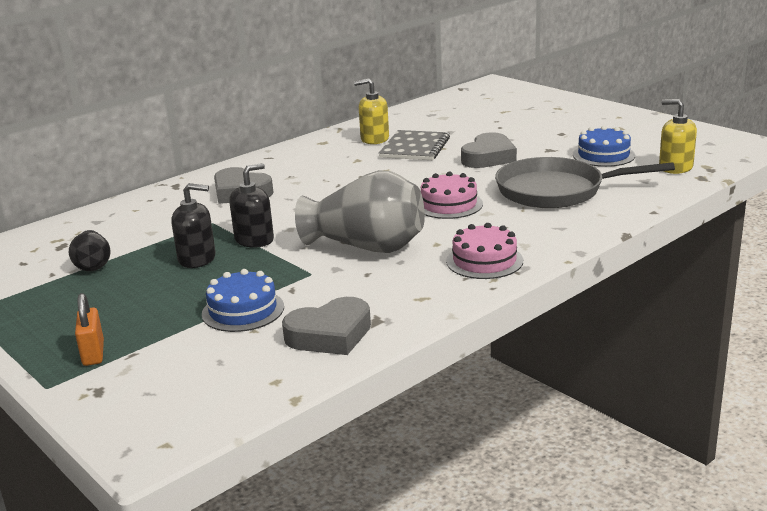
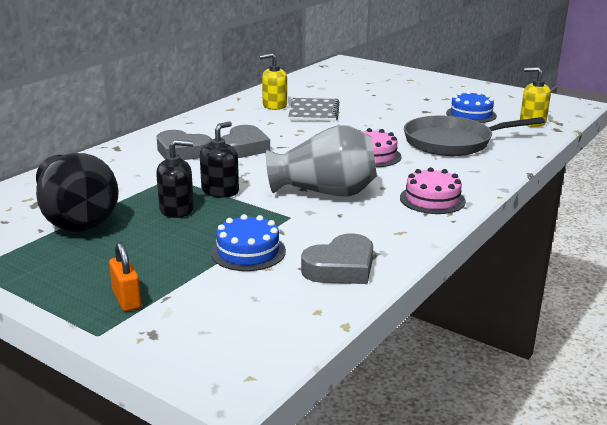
camera: 15 degrees left, 0 degrees up
(93, 265) = (77, 219): black vase -> black vase, size x2.06
(488, 157) = (380, 118): grey heart -> grey heart (244, 148)

